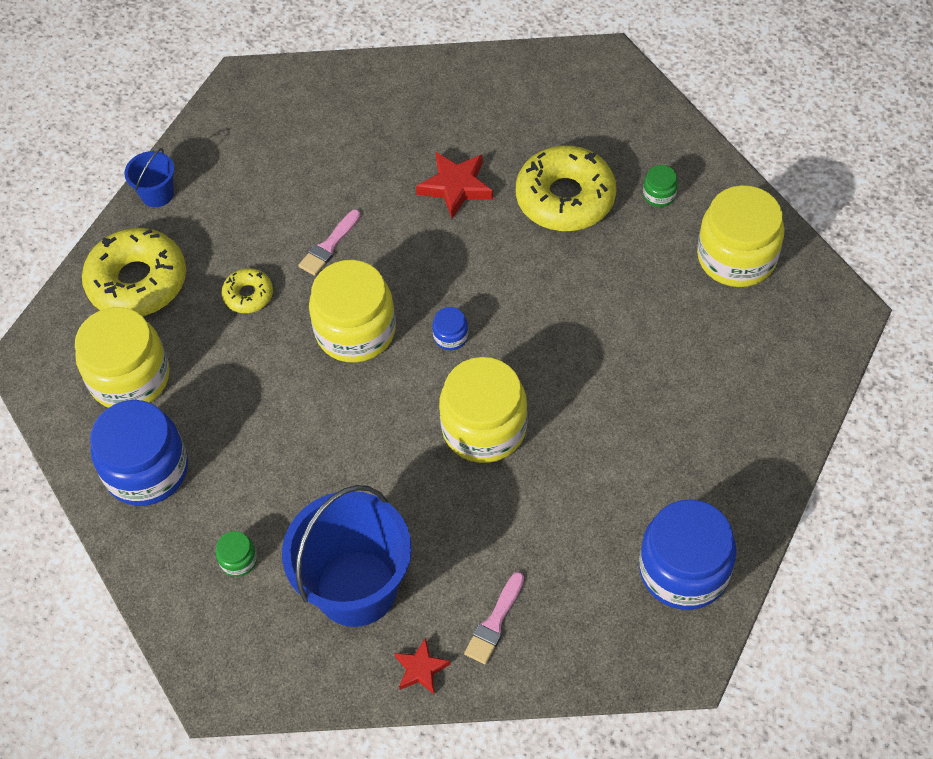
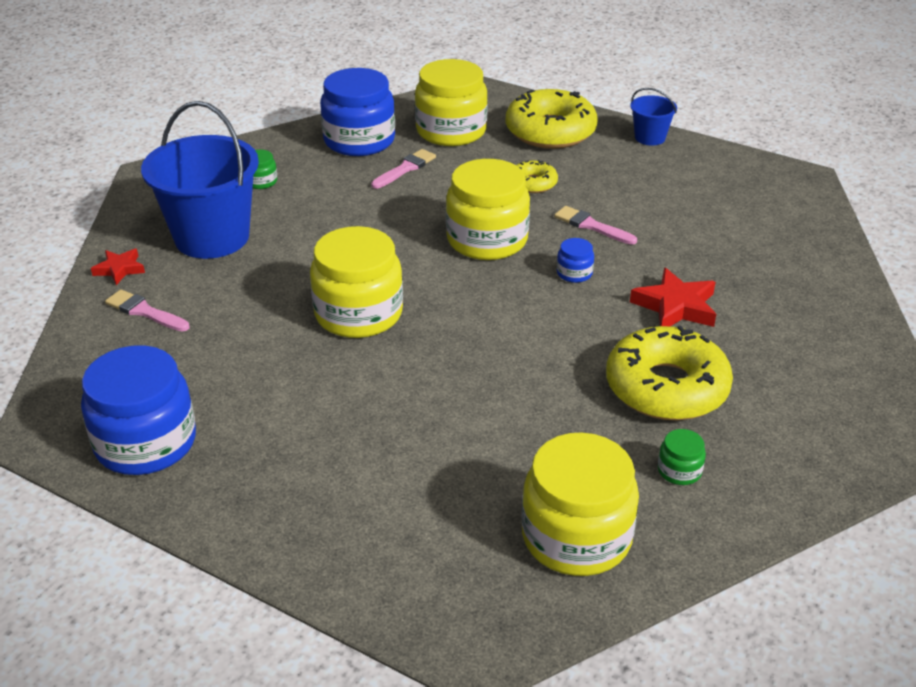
camera: 90 degrees right, 20 degrees down
(214, 415) = (405, 169): none -> pink brush
(450, 336) = (473, 296): blue jar -> blue jar (574, 273)

